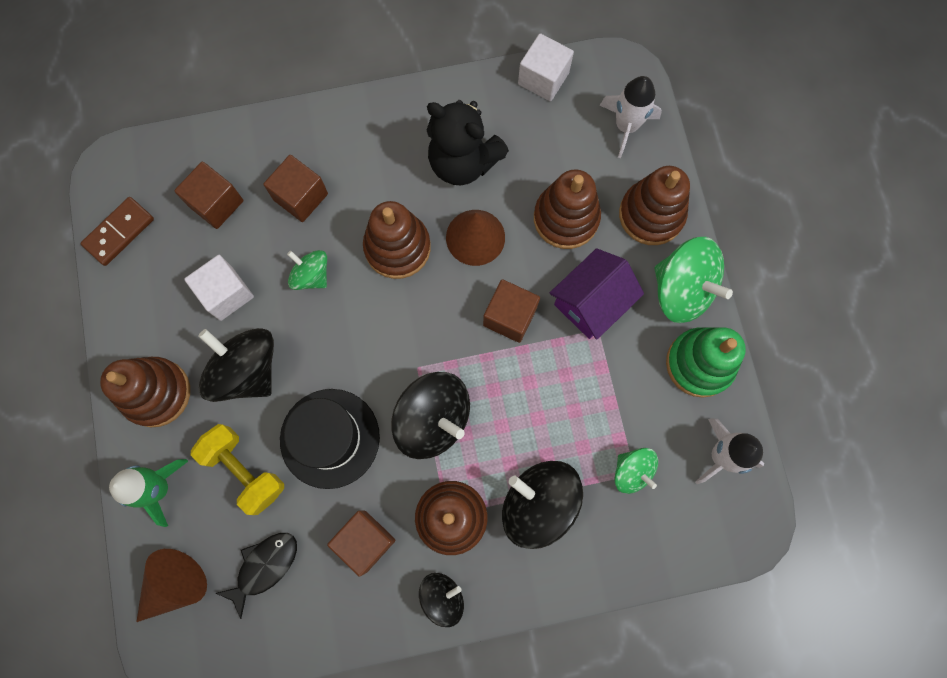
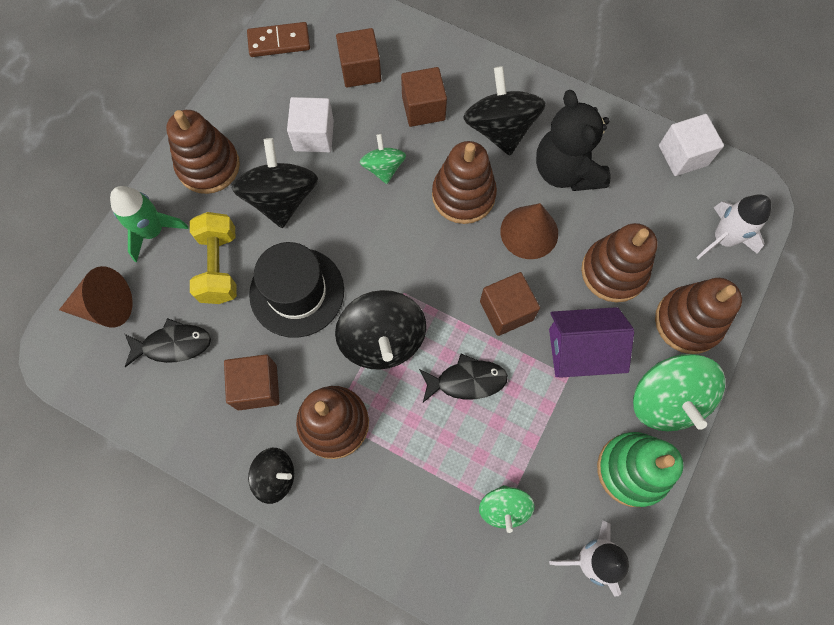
camera: 40 degrees right, 5 degrees down
(525, 397) = (466, 381): none -> black fish
(538, 504) = (408, 469): black spinning top -> black spinning top (500, 129)

